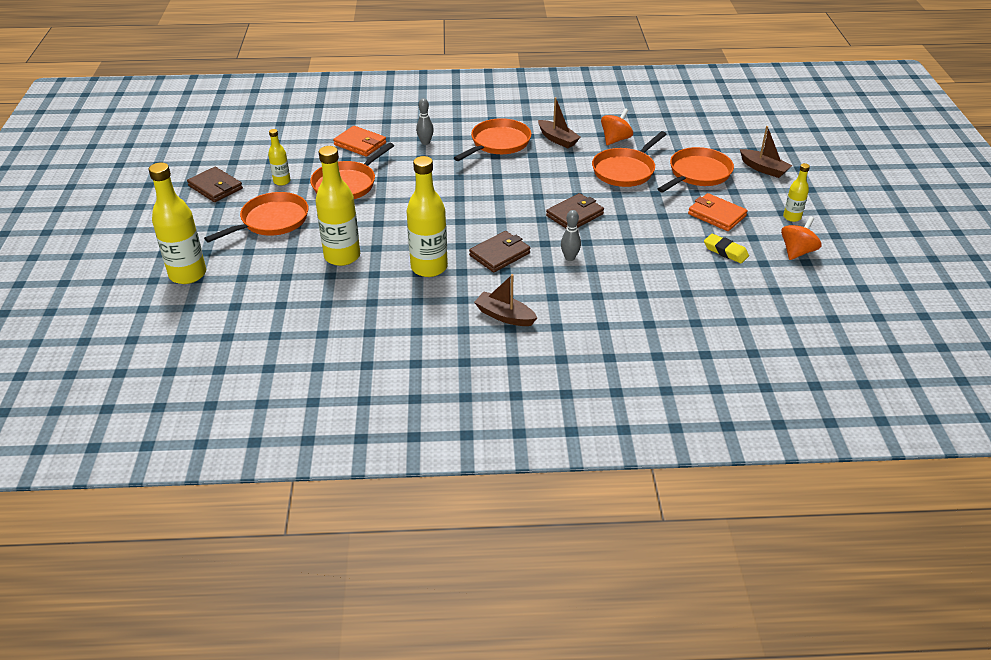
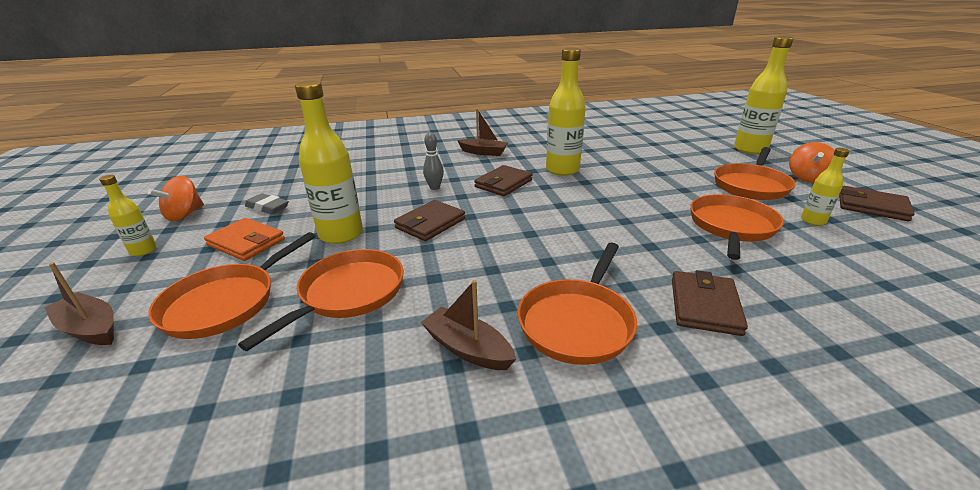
camera: 170 degrees right, 10 degrees down
(342, 256) = (645, 169): yellow bottle -> yellow bottle (341, 234)
(360, 144) = (805, 288): orange wallet -> none
(425, 142) = (704, 306): grey bowling pin -> brown wallet
(615, 139) = (347, 365): orange spinning top -> orange spinning top (807, 178)
(725, 251) = (267, 207): yellow eraser -> grey eraser

